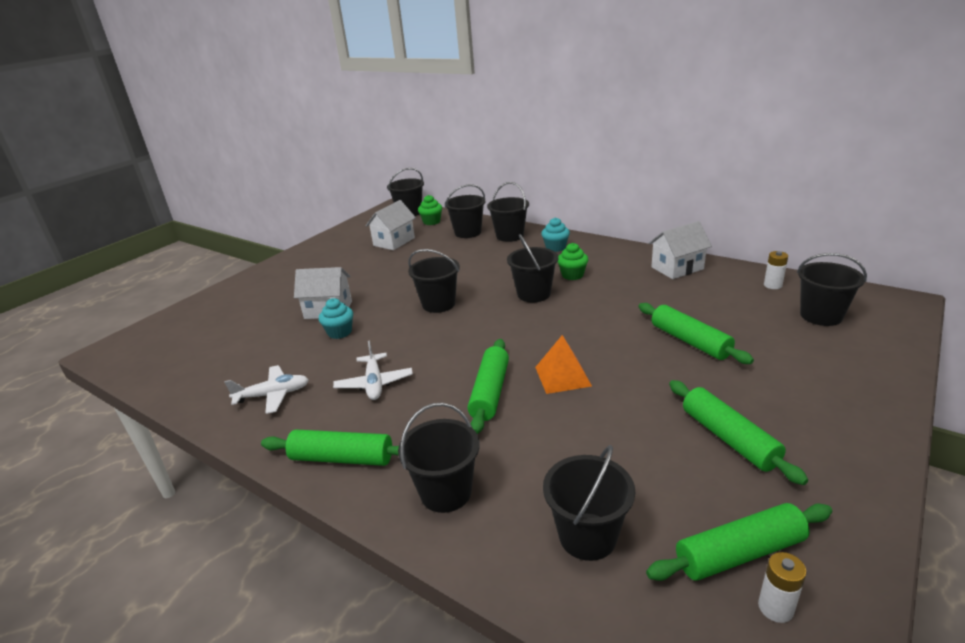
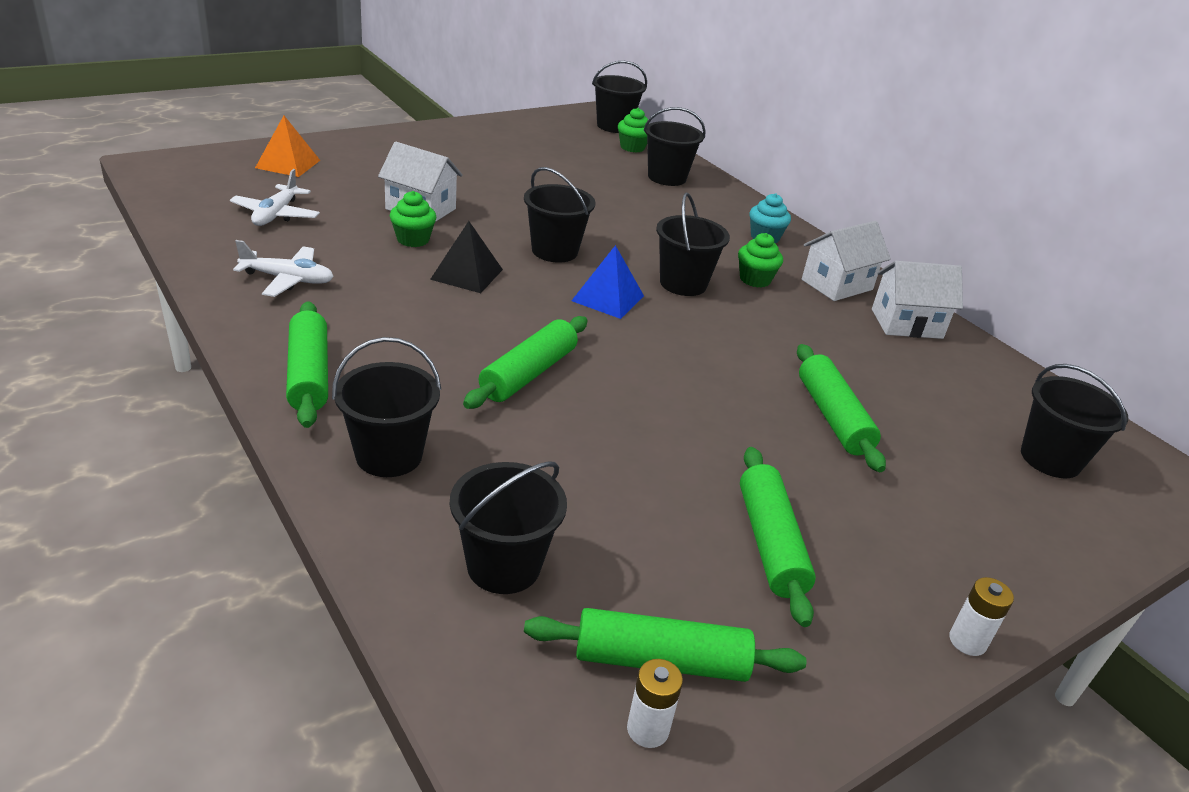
camera: 15 degrees right, 5 degrees up
(339, 332) = (413, 239): turquoise cupcake -> green cupcake
(342, 458) = (308, 374): green rolling pin -> green rolling pin turned 45 degrees clockwise
(374, 383) = (406, 311): white plane -> white plane (276, 214)
(394, 242) = (564, 156): white house -> white house (837, 285)
(394, 341) = (466, 274): none -> black pyramid
(497, 321) = (608, 298): none -> blue pyramid
(510, 236) = (717, 201): black bucket -> none
(562, 376) = (631, 391): orange pyramid -> orange pyramid (288, 164)
(772, 285) = (1021, 395): white battery -> white battery (967, 641)

